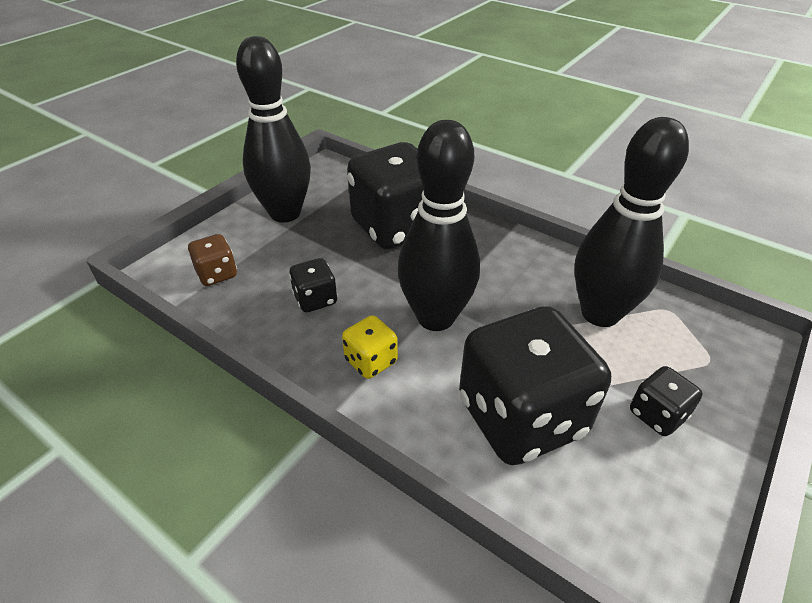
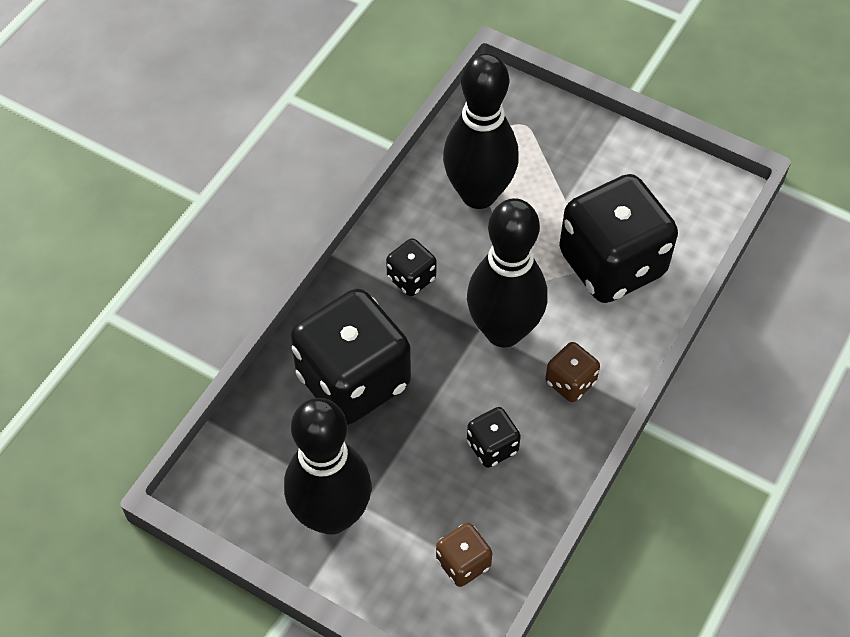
camera: 95 degrees left, 15 degrees up
(371, 361) = (570, 382): yellow dice -> brown dice
(657, 415) = (591, 172): black dice -> black dice (411, 278)

